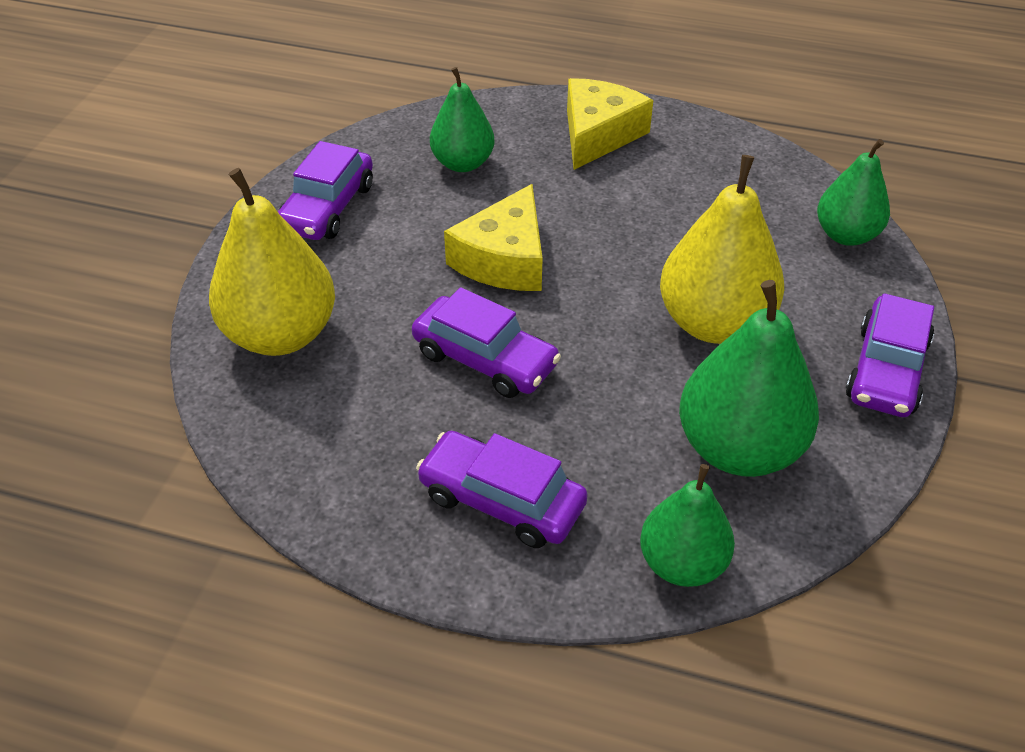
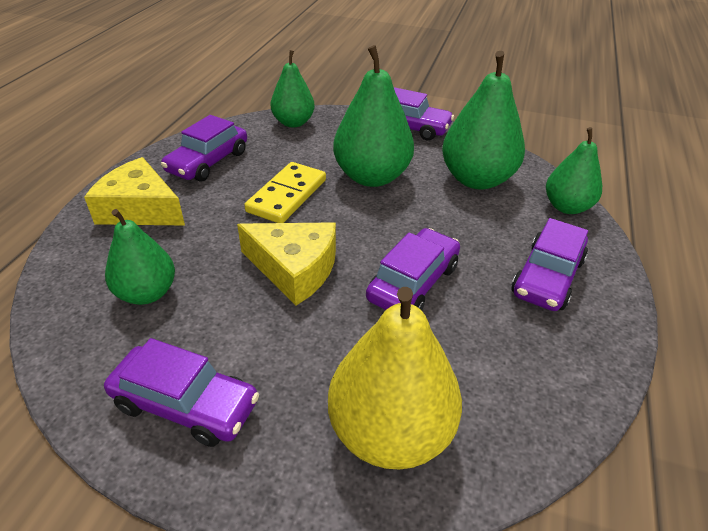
camera: 90 degrees left, 5 degrees down
(647, 242) = (287, 195): none -> yellow domino
(709, 168) = (208, 162): none -> purple car
(714, 323) = (372, 177): yellow pear -> green pear

